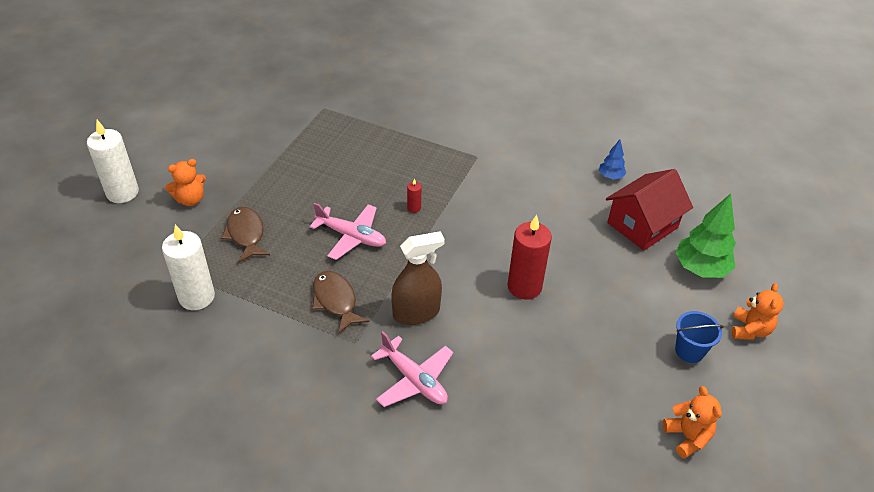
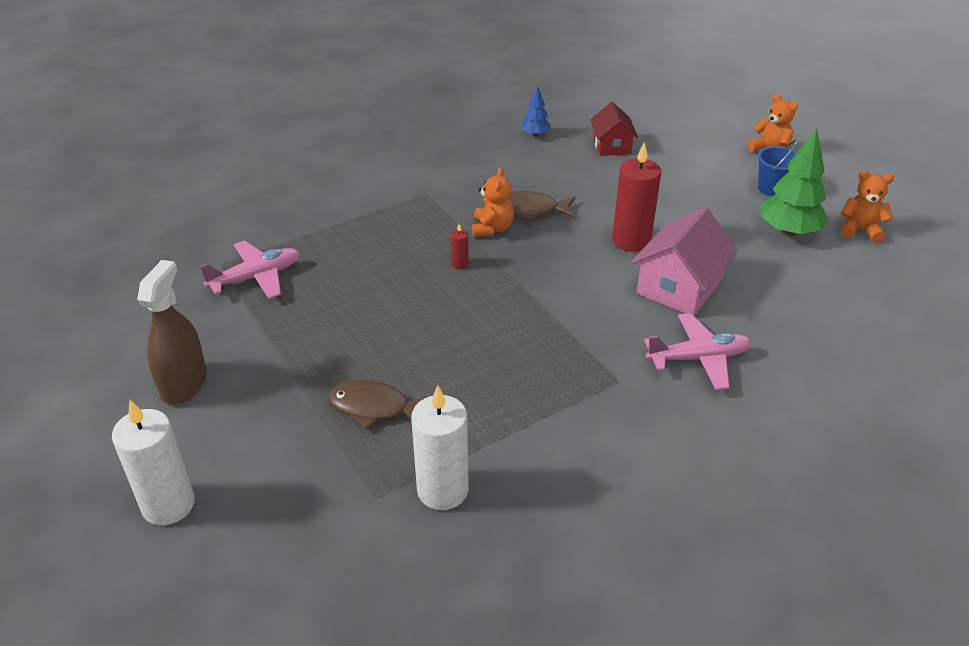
camera: 55 degrees left, 5 degrees down
(190, 199) = (258, 438): orange teddy bear -> orange teddy bear (492, 228)
(336, 301) = (547, 373): brown fish -> brown fish (530, 210)
(351, 236) = (460, 324): pink plane -> pink plane (256, 277)
(416, 313) = (610, 321): brown spray bottle -> brown spray bottle (184, 384)
(490, 337) = (679, 287): none -> pink house
(642, 225) = (612, 146): red house -> red house, size x0.62
(700, 269) = (687, 142): green tree -> green tree (788, 231)

